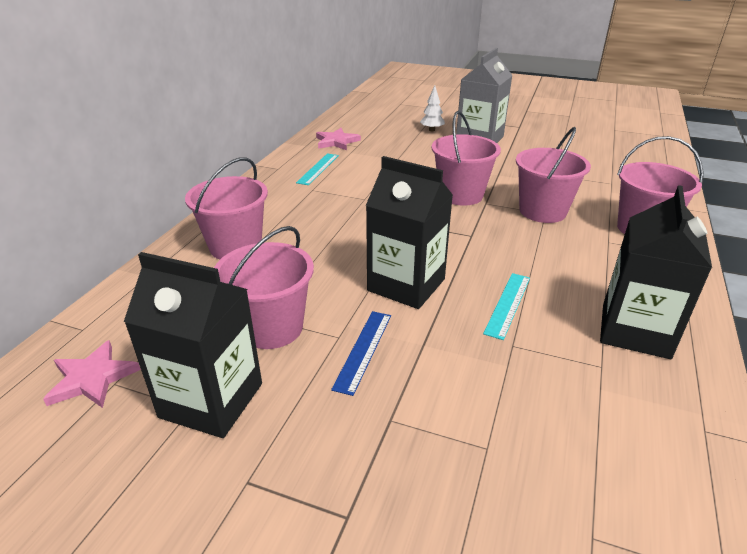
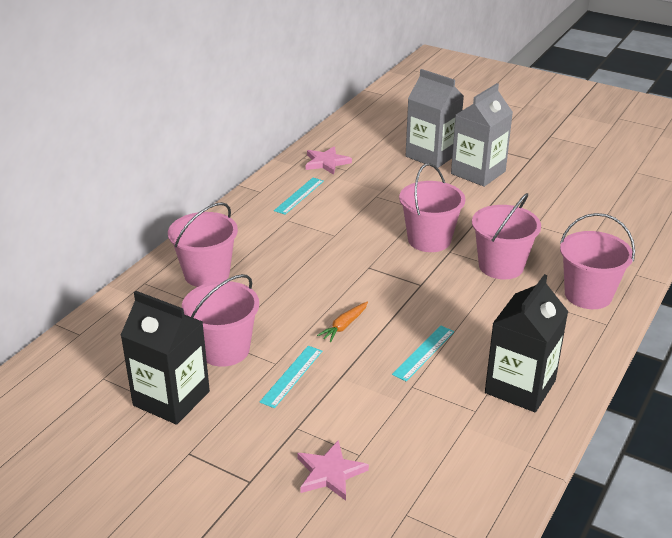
camera: 10 degrees right, 0 degrees up
(92, 378) = (87, 372): pink star -> pink star (330, 473)
(363, 350) = (291, 376): blue ruler -> turquoise ruler
(406, 285) = (344, 326): black carton -> orange carrot
(432, 130) = (432, 155): white tree -> grey carton

